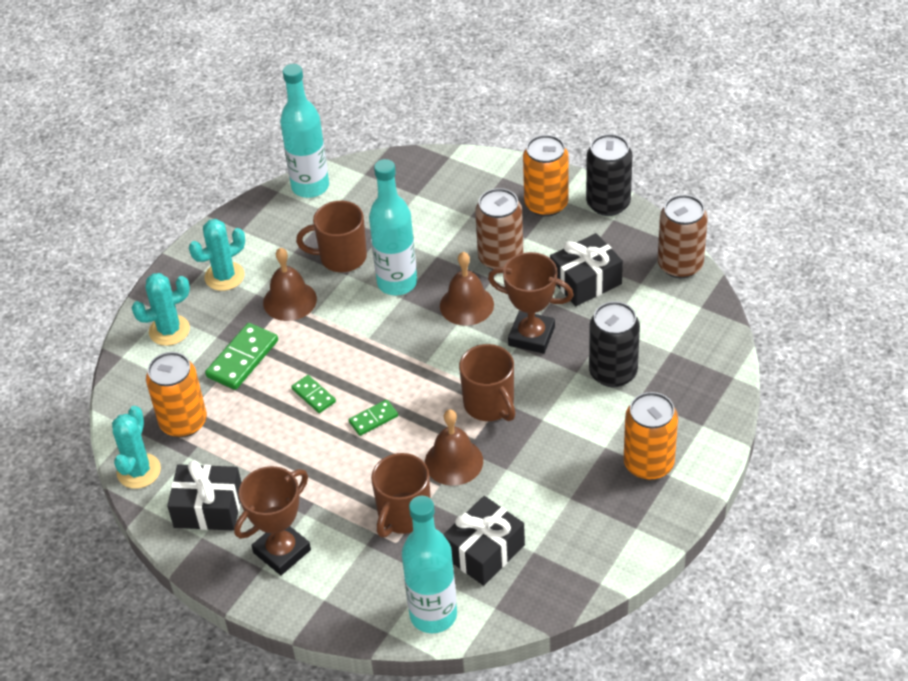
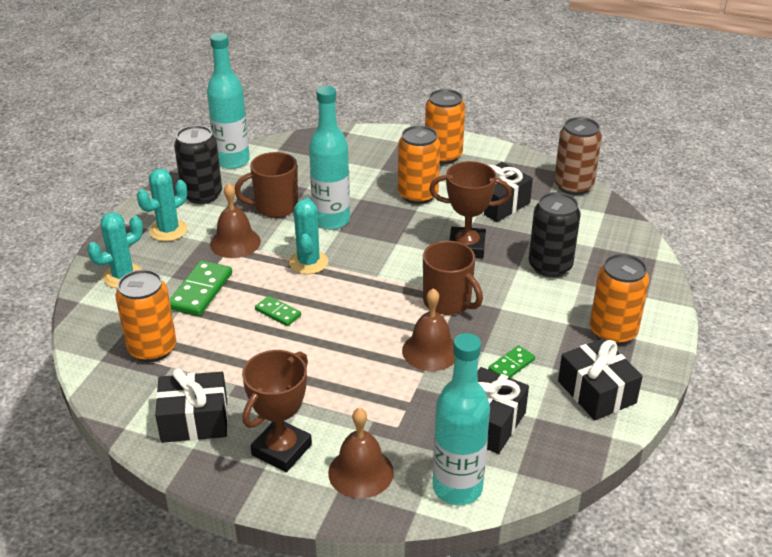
camera: 15 degrees left, 10 degrees down
(139, 471) = (113, 396): turquoise cactus -> turquoise cactus (308, 262)
(373, 419) = (341, 325): green domino -> green domino (511, 365)
(403, 515) = (397, 401): brown mug -> none
(466, 305) = (400, 230): brown bell -> brown bell (360, 472)
(500, 258) = (418, 195): brown can -> orange can
(604, 532) = (596, 392): none -> black gift
(608, 203) = (495, 151): black can -> black can (202, 195)

